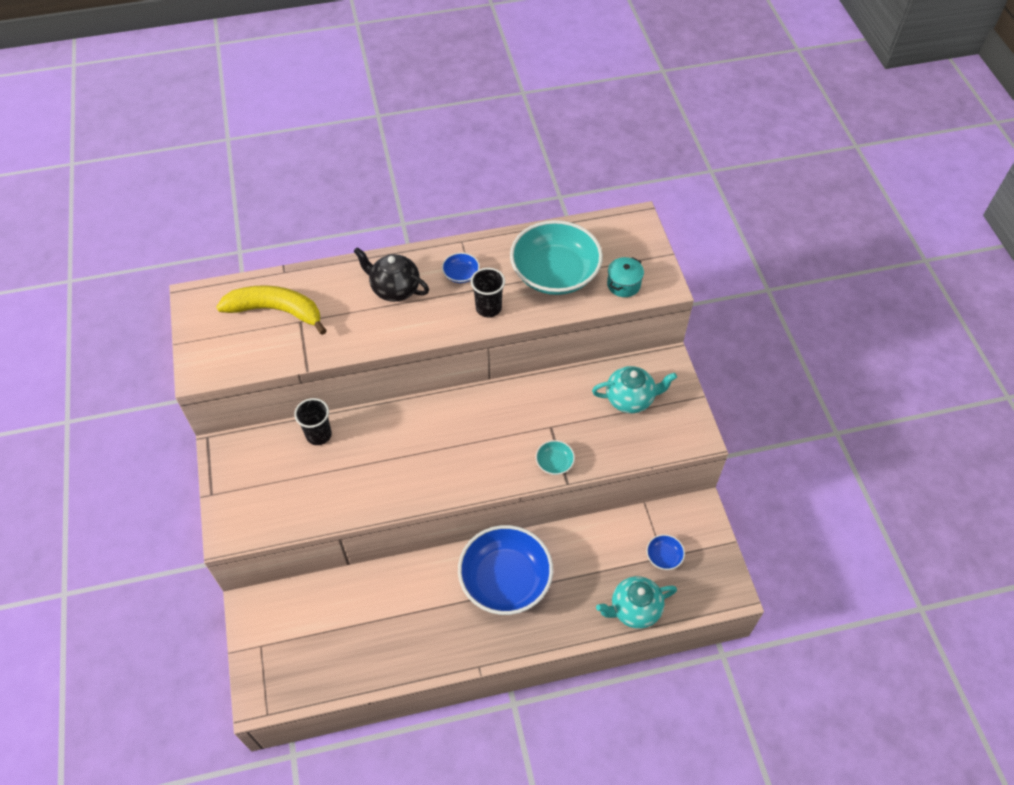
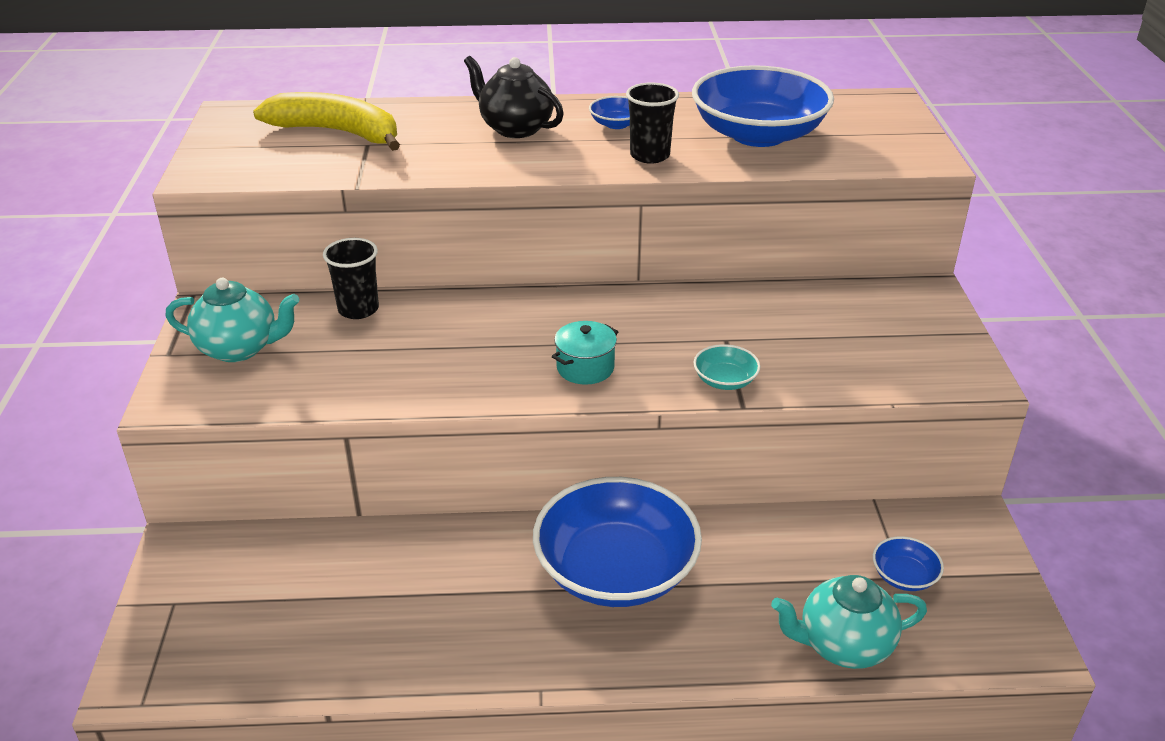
camera: 10 degrees right, 20 degrees down
(555, 273) = (758, 134): turquoise bowl -> blue bowl
(623, 284) = (863, 152): turquoise pot -> turquoise pot (585, 368)
(630, 399) = (862, 323): turquoise teapot -> turquoise teapot (240, 348)

